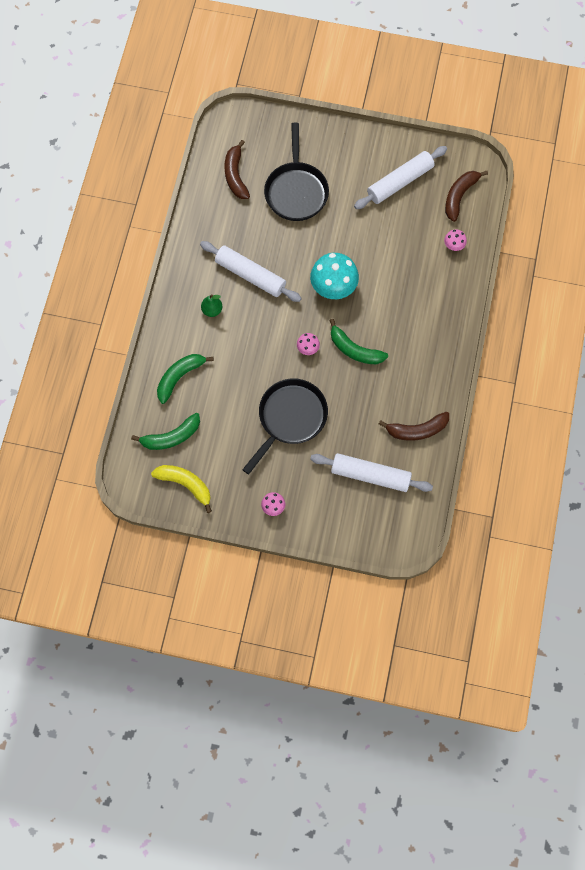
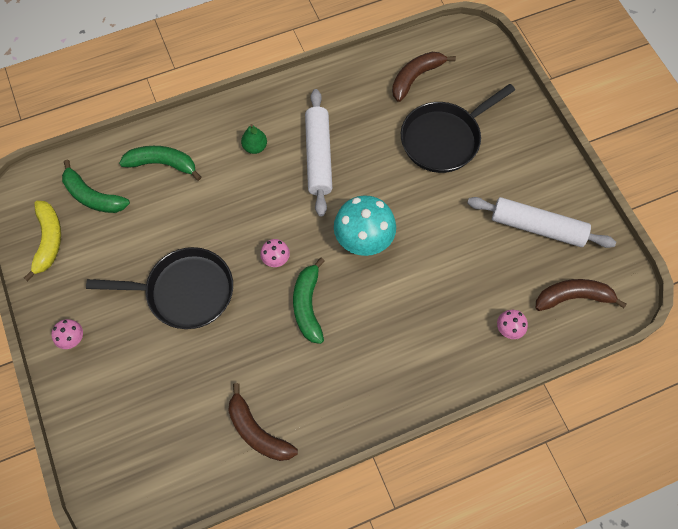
camera: 55 degrees right, 5 degrees down
(370, 475) = (170, 415): white rolling pin -> none

